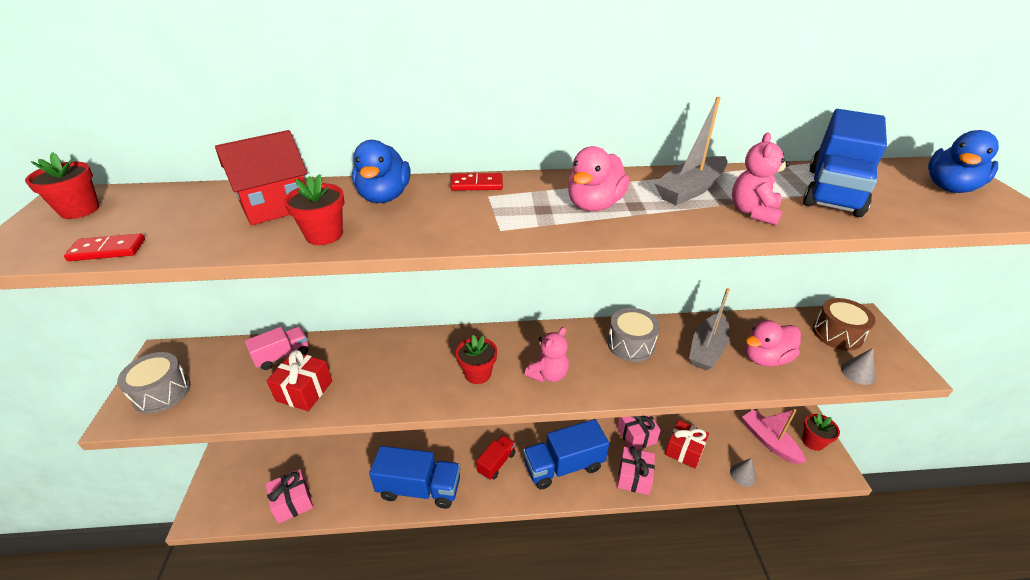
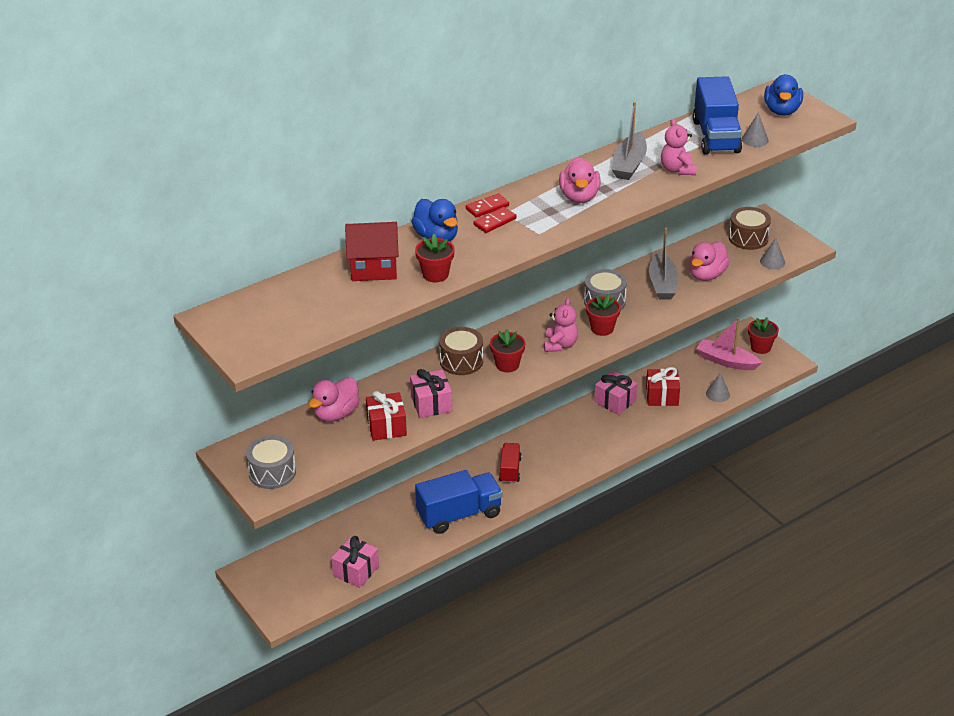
camera: 30 degrees left, 0 degrees up
(80, 210) = (239, 319): red flower pot -> red flower pot (602, 328)
(107, 250) = (314, 331): red domino -> red domino (495, 222)
(276, 207) = (373, 269): red house -> red house turned 60 degrees clockwise
(282, 355) = (336, 414): pink truck -> pink duck
(440, 350) = (461, 361): none -> brown drum
(563, 466) = (569, 448): blue truck -> none
(634, 477) = (633, 431): pink gift -> pink gift (431, 404)
(893, 209) = (755, 139): none -> grey cone

